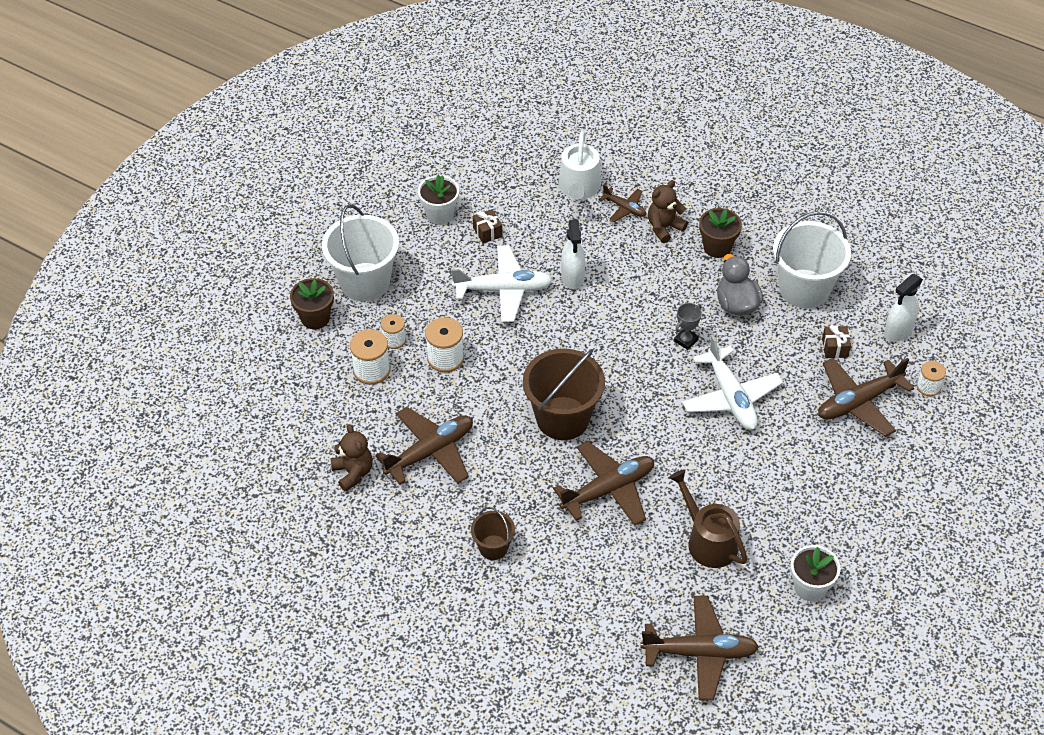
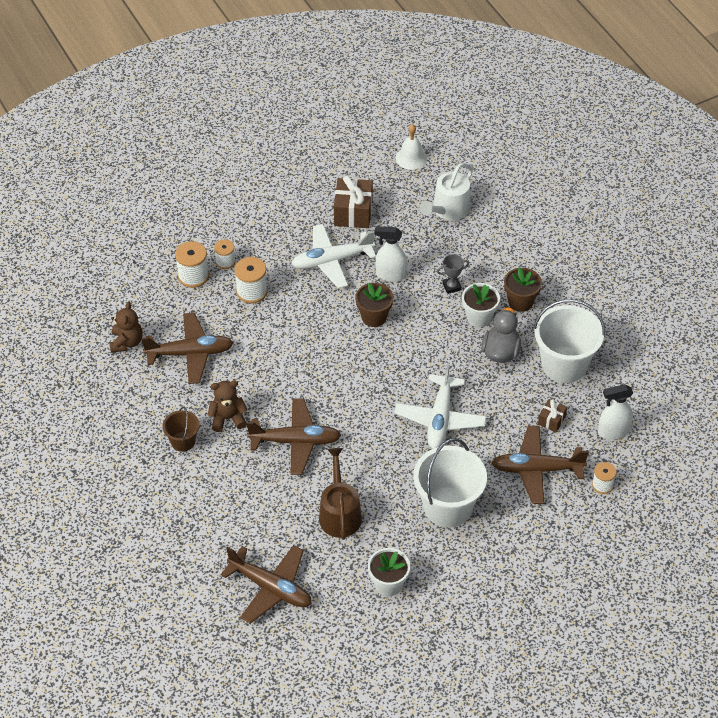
camera: 30 degrees right, 0 degrees up
(315, 318) = (182, 220): brown flower pot -> brown flower pot (374, 317)
(365, 282) = (236, 210): white bucket -> white bucket (447, 507)
(440, 214) = (328, 184): white flower pot -> white flower pot (479, 317)
(487, 232) = (353, 213): brown gift -> brown gift, size x1.87
(503, 153) = (411, 158): none -> white bell
(503, 290) = (332, 261): white plane -> white plane turned 135 degrees clockwise
(562, 418) = (302, 374): brown bucket -> none
(572, 277) = (390, 275): white spray bottle -> white spray bottle turned 75 degrees clockwise
(624, 208) = (471, 240): brown plane -> none
(664, 228) = (490, 269): brown teddy bear -> brown teddy bear (228, 418)
(686, 340) = (439, 361): grey trophy -> grey trophy (451, 286)

